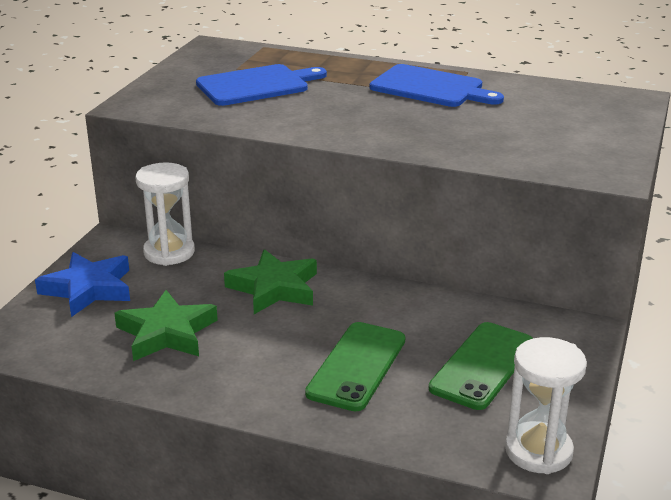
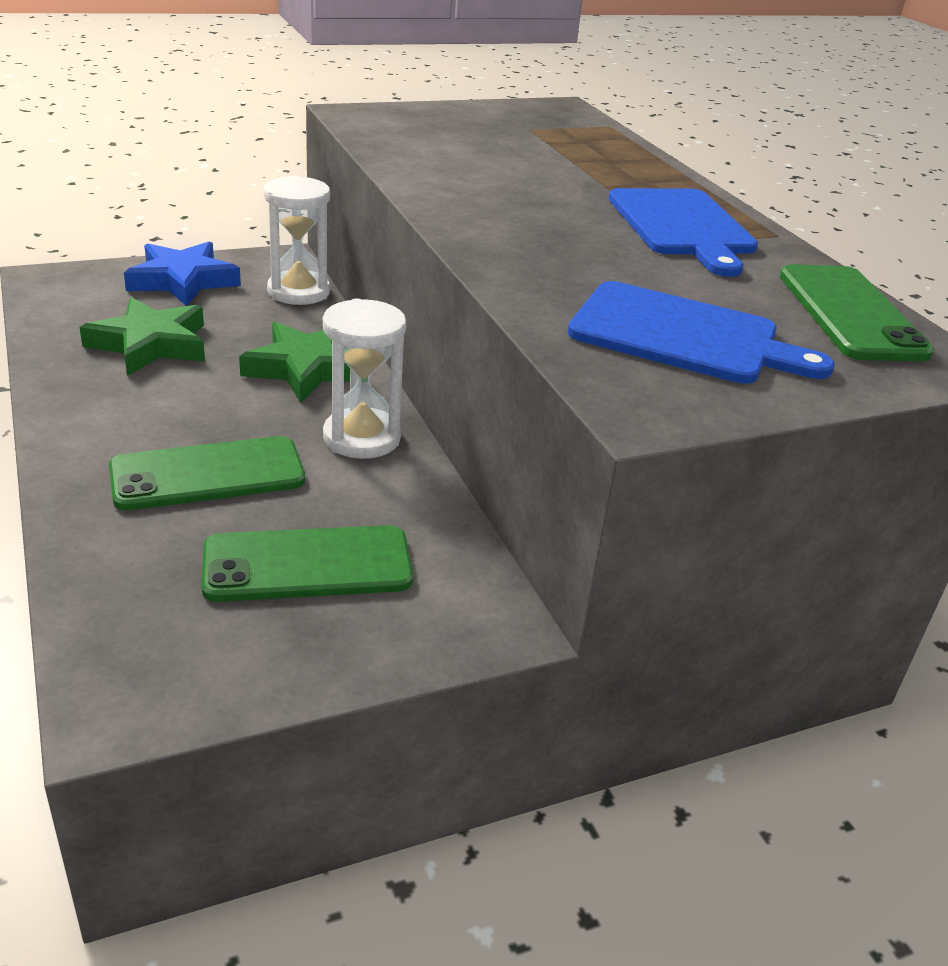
camera: 45 degrees right, 5 degrees up
(256, 85) = (505, 146): blue cutting board -> blue cutting board (683, 335)
(538, 451) = (154, 683): white hourglass -> white hourglass (362, 438)
(569, 95) = (850, 313): none -> green phone

